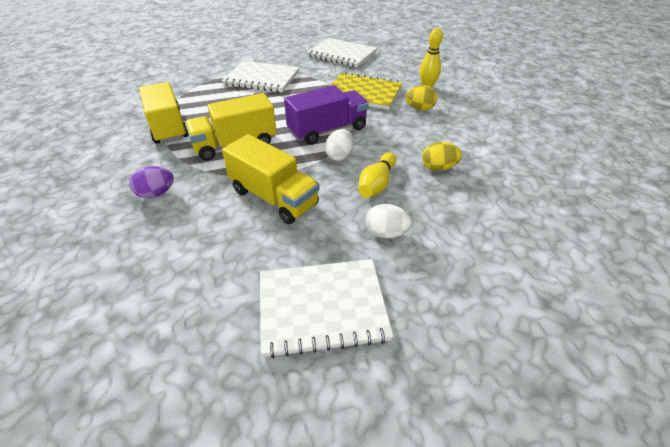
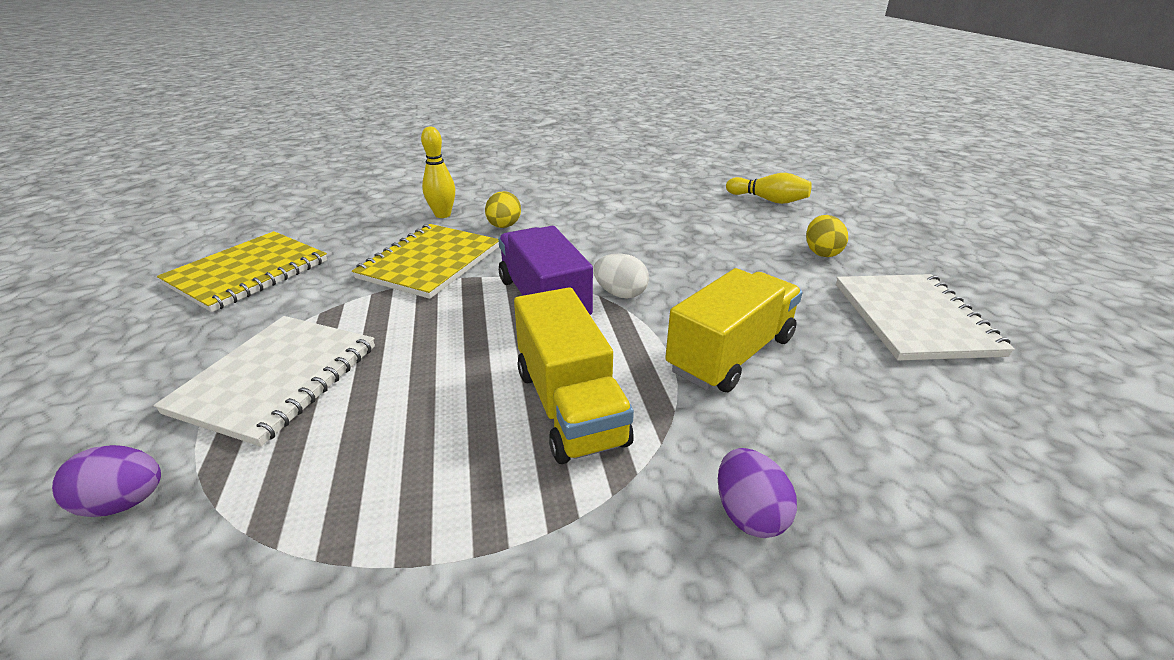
camera: 85 degrees left, 10 degrees down
(168, 127) = (455, 543): yellow truck -> none
(204, 72) = (124, 503): none -> purple egg
(342, 54) = (248, 273): white notebook -> yellow notebook
(376, 184) = (687, 271): yellow bowling pin -> yellow bowling pin (768, 200)
(386, 233) = (779, 273): white egg -> none
(438, 168) = (650, 231): yellow egg -> yellow egg (821, 252)

